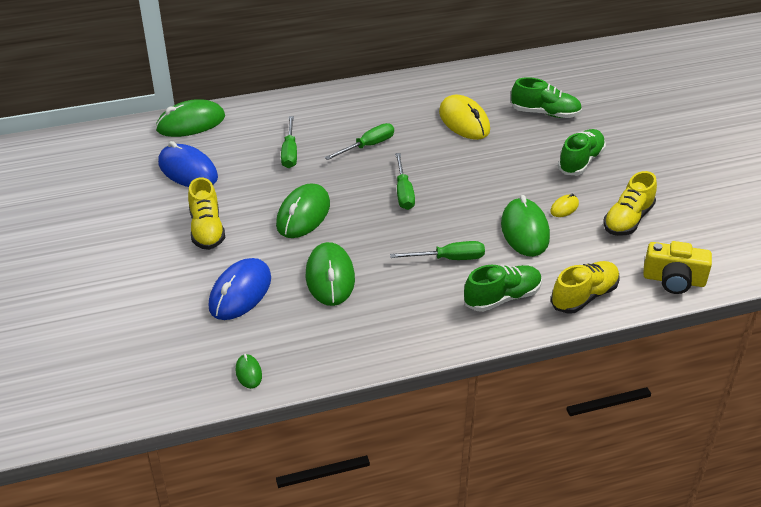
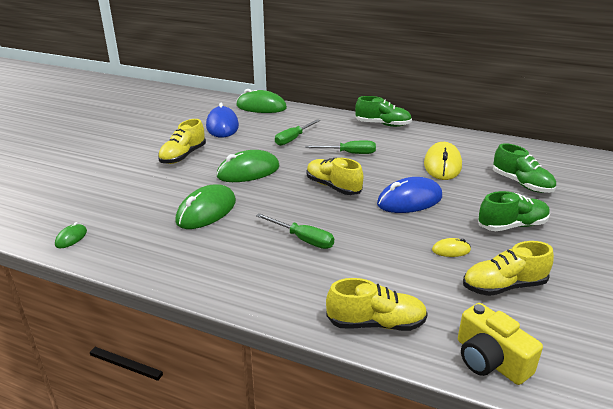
camera: 40 degrees right, 10 degrees down
(240, 293) = (144, 194): blue mouse -> blue mouse (409, 200)
(403, 192) = (333, 187): green screwdriver -> yellow shoe
(502, 298) = (303, 286): green shoe -> green shoe (383, 124)
(524, 231) = (391, 250): green mouse -> none

